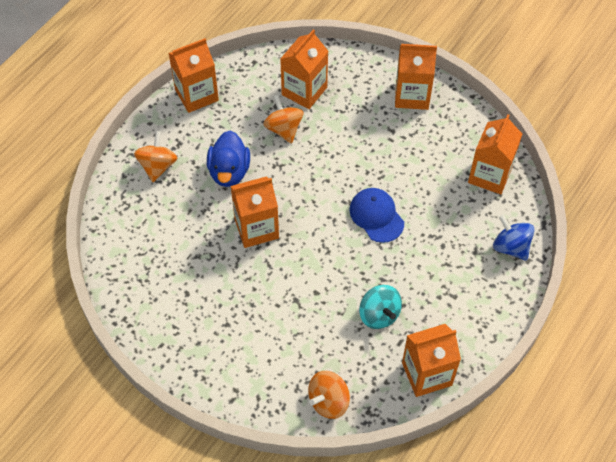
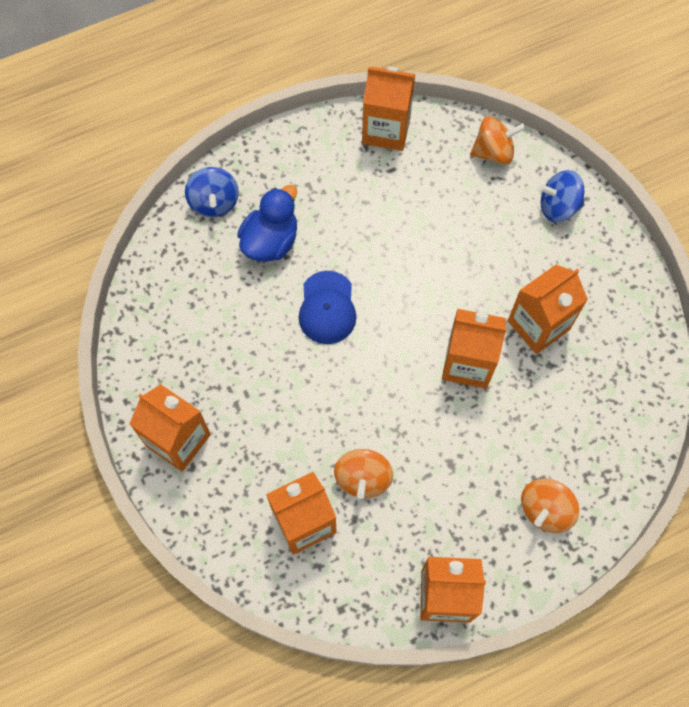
camera: 150 degrees left, 10 degrees up
(229, 172) = (461, 454): blue duck -> blue duck (270, 241)
(250, 380) = (558, 207): none -> blue spinning top
(379, 315) = (394, 204): turquoise spinning top -> none
(489, 175) = (171, 289): orange carton -> orange carton (538, 325)

